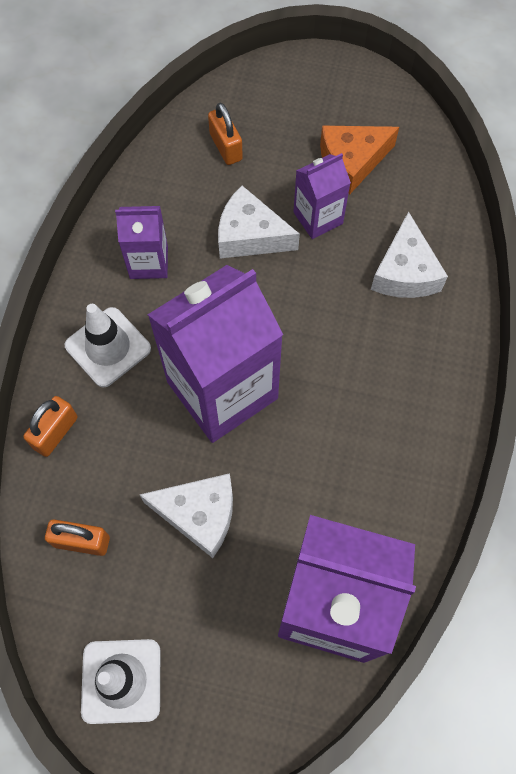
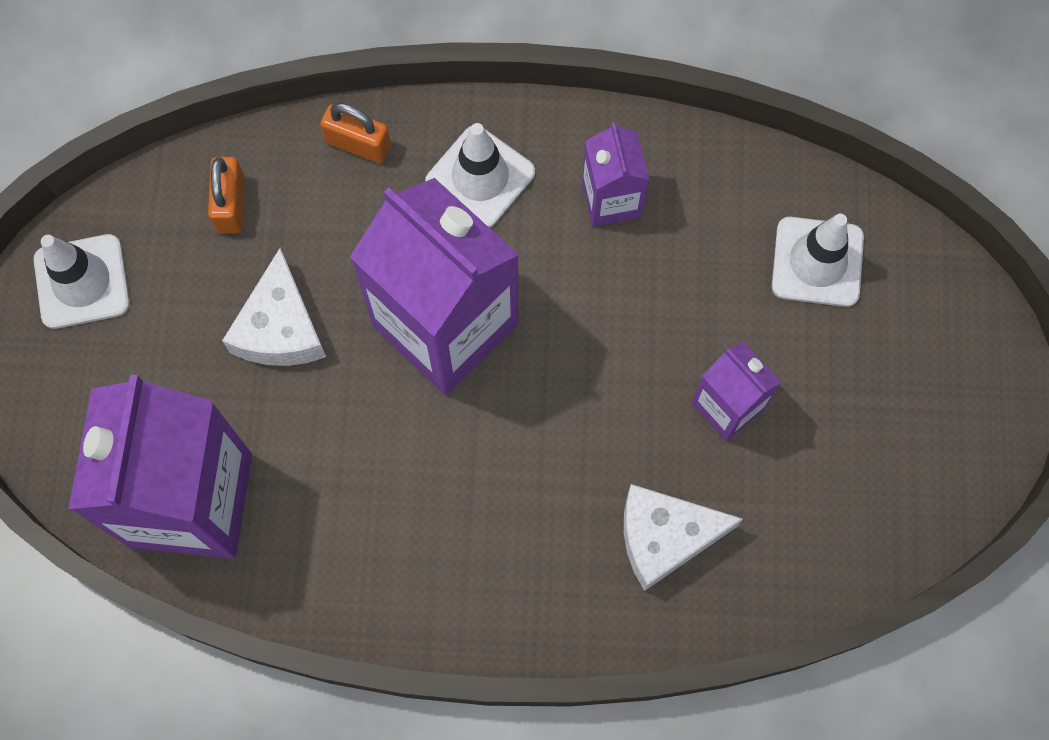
camera: 80 degrees right, 5 degrees up
(226, 147) = (817, 262): orange padlock -> white traffic cone
(250, 235) = (679, 320): white cheese -> none
(352, 162) = (833, 440): orange cheese -> none

